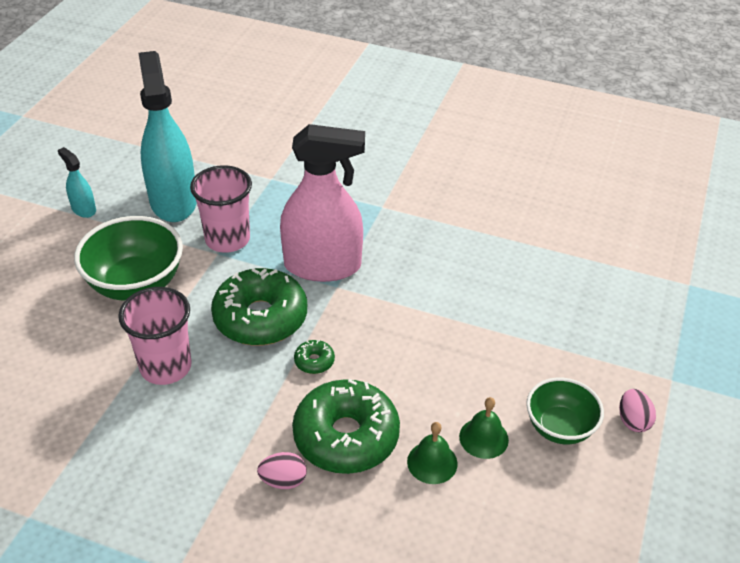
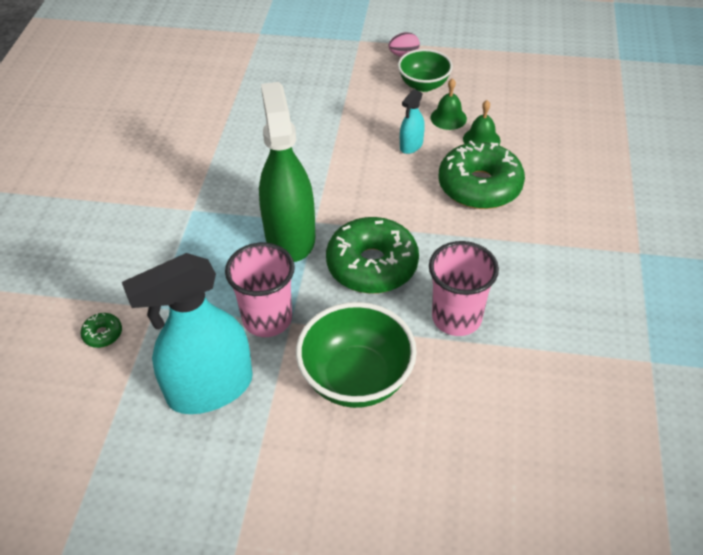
camera: 100 degrees left, 5 degrees up
(83, 209) = (240, 481): turquoise spray bottle -> turquoise spray bottle (411, 145)
(283, 481) = (536, 212): pink egg -> none
(314, 361) = (411, 218): green donut -> green donut (103, 334)
(322, 266) = (290, 236): pink spray bottle -> green spray bottle

